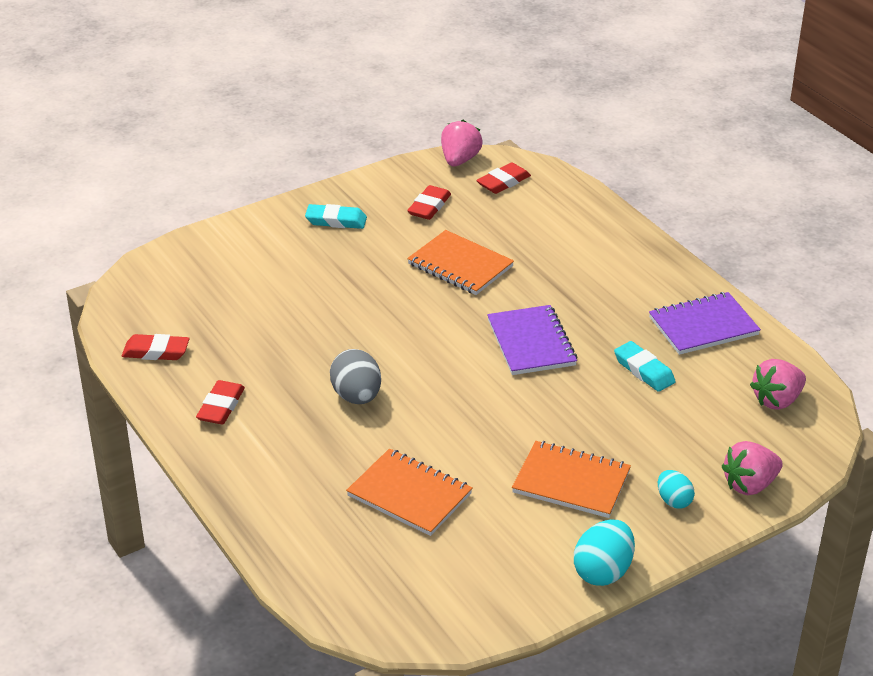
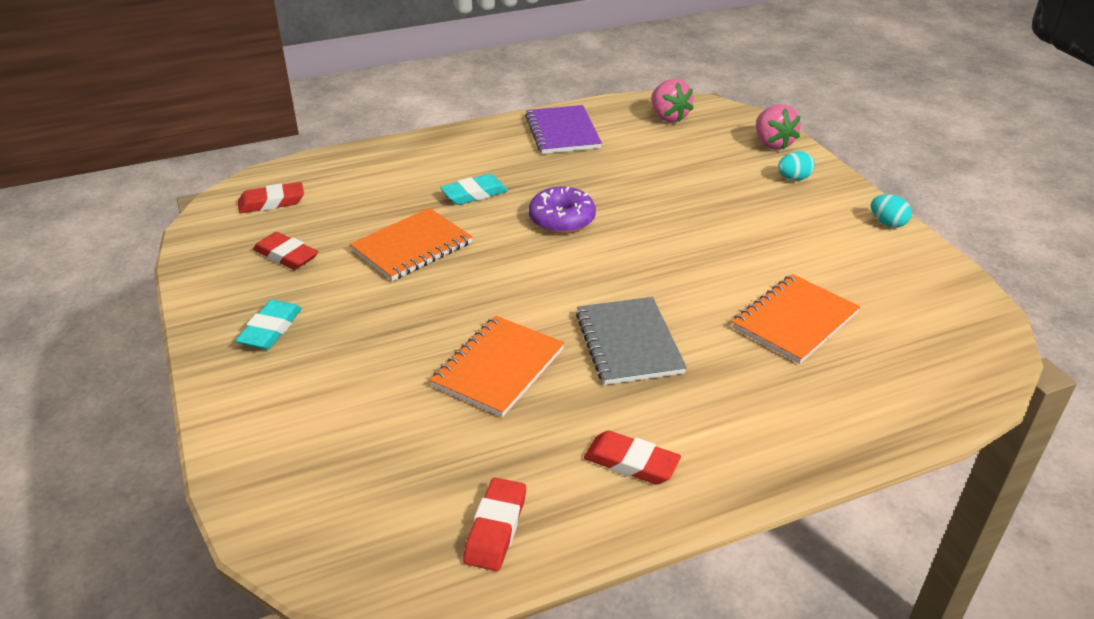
camera: 80 degrees left, 0 degrees up
(356, 396) = (628, 343): grey egg -> grey notebook
(459, 160) = (206, 225): pink strawberry -> none
(503, 182) = (272, 202): red eraser -> red eraser turned 75 degrees counterclockwise
(531, 343) = (562, 220): purple notebook -> purple donut
(571, 482) = (771, 224): orange notebook -> orange notebook (498, 368)
(603, 571) = (887, 223): turquoise egg -> turquoise egg, size x0.61
(644, 370) = (618, 167): turquoise eraser -> turquoise eraser (474, 194)

